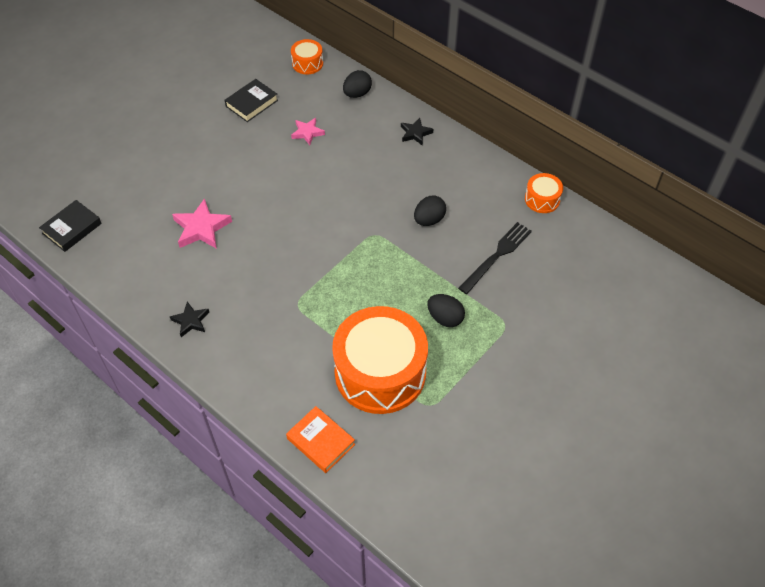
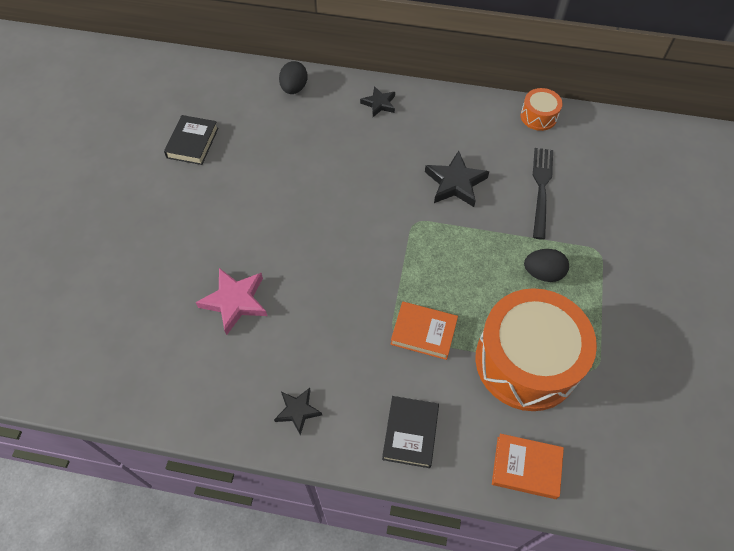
camera: 30 degrees left, 5 degrees up
(72, 228) = (84, 375): black book -> black book (410, 433)
(307, 63) = (221, 78): orange drum -> none
(307, 133) = (273, 148): pink star -> none
(318, 314) = (423, 332): none -> orange book
(429, 220) = (455, 183): black egg -> black star

